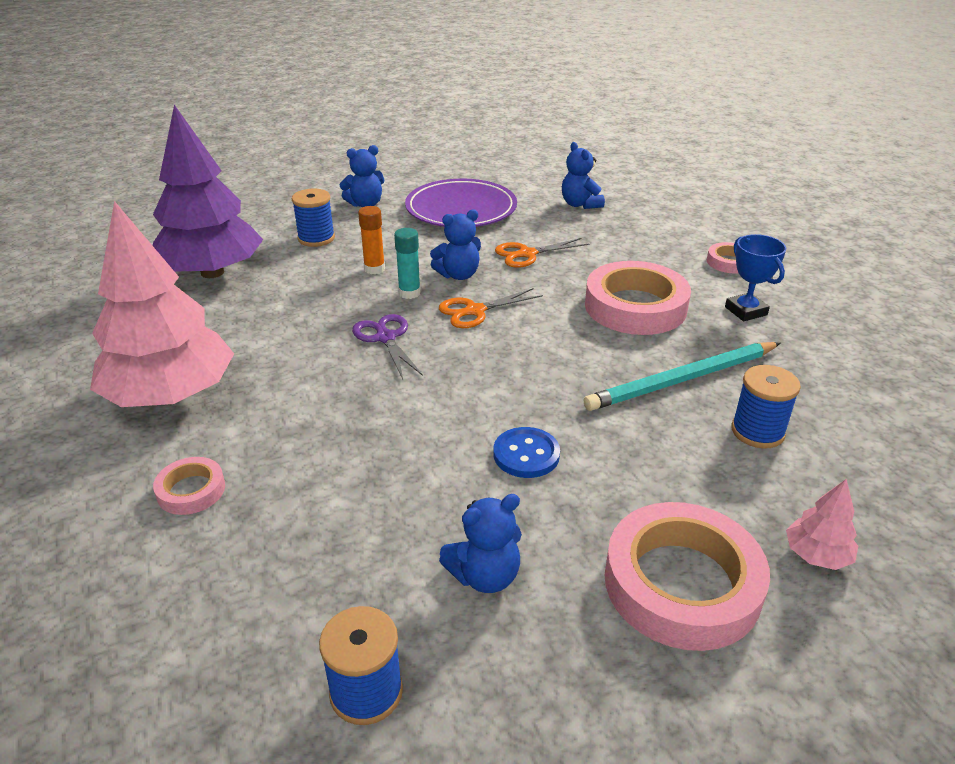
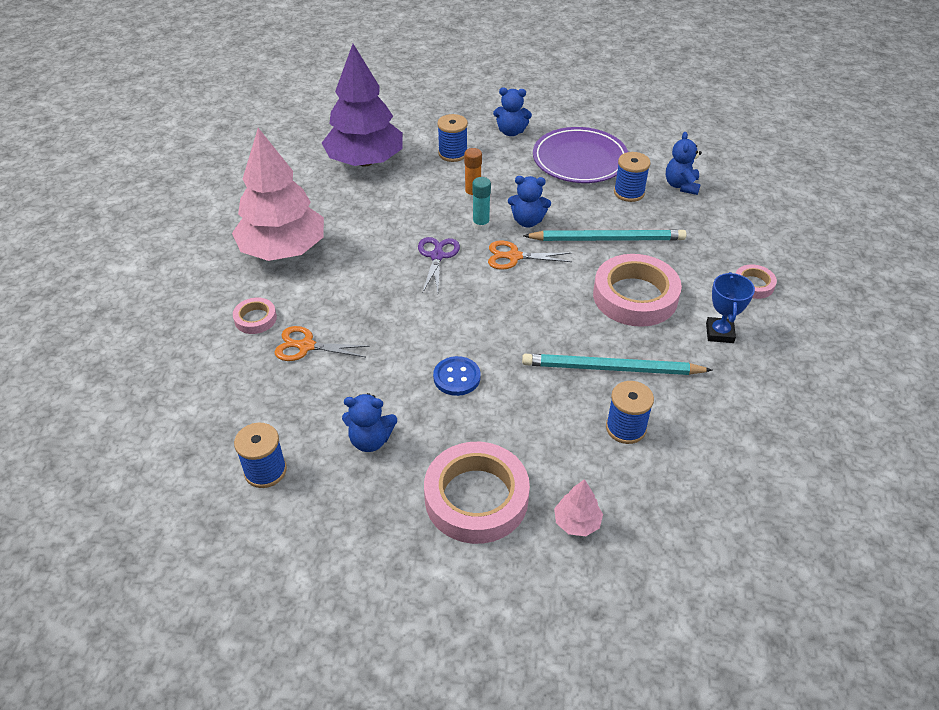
camera: 30 degrees right, 10 degrees up
(527, 254) = (594, 220): orange scissors -> orange scissors (306, 346)
(537, 223) = (629, 192): none -> blue spool
(556, 266) = (607, 239): none -> turquoise pencil

